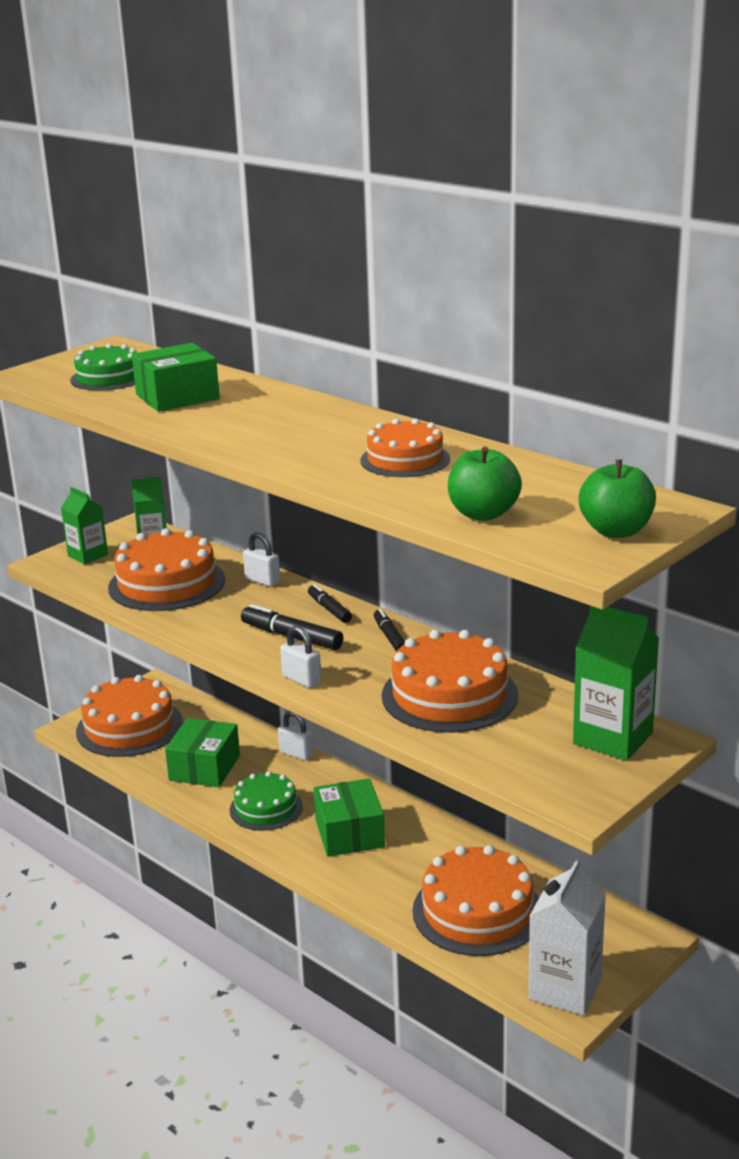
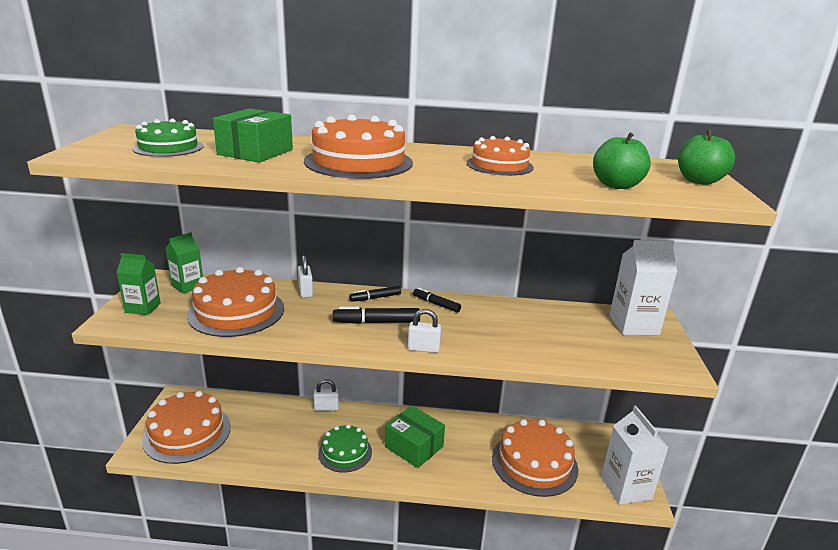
camera: 40 degrees left, 0 degrees up
(204, 768) = (274, 441): green box -> none
(262, 581) = (305, 291): white padlock -> white padlock turned 75 degrees clockwise
(329, 609) = (375, 298): black marker -> black marker turned 45 degrees counterclockwise
(449, 695) = (521, 329): orange cake -> orange cake (358, 162)
(612, 738) = (634, 325): green carton -> white carton

